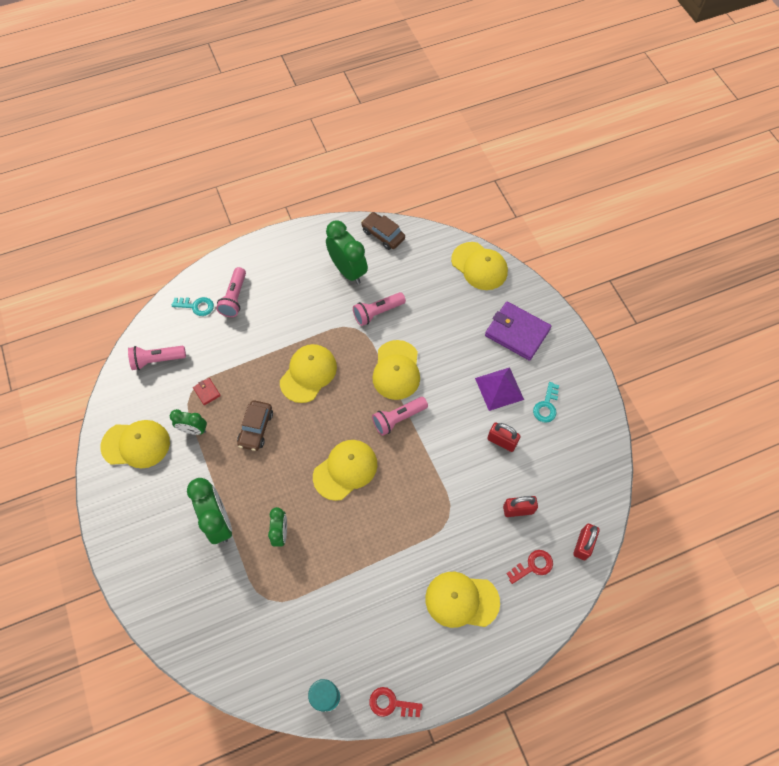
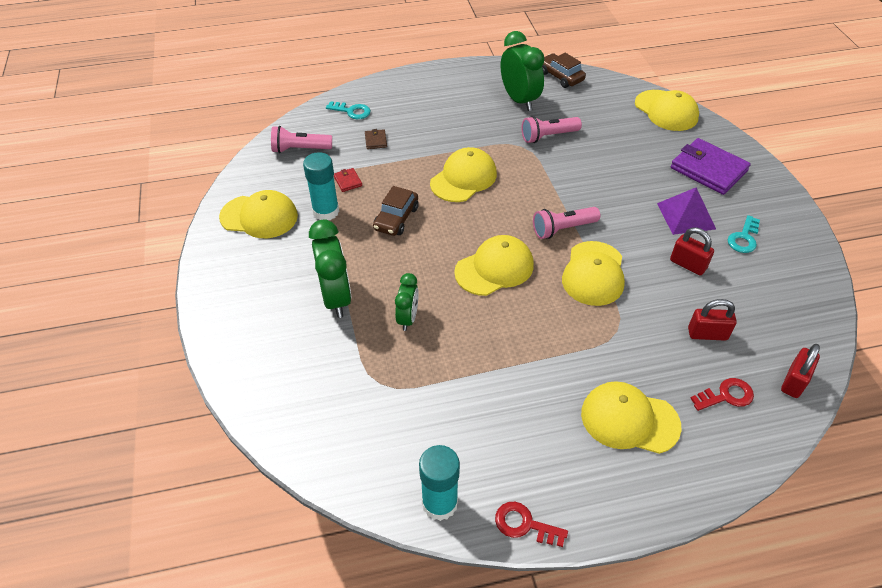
camera: 10 degrees right, 15 degrees down
(193, 430) = (326, 211): green clock -> turquoise glue stick
(224, 340) = (376, 140): none -> brown wallet
(234, 298) = (393, 109): pink flashlight -> none
(396, 370) = (565, 186): yellow cap -> yellow cap (593, 273)

